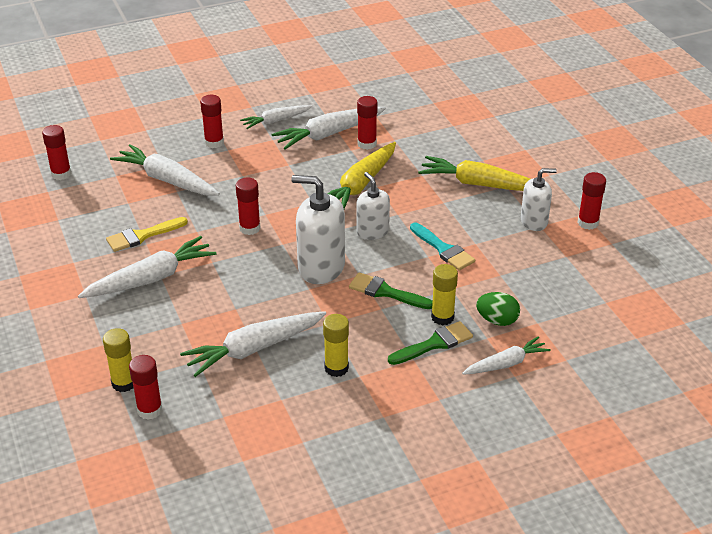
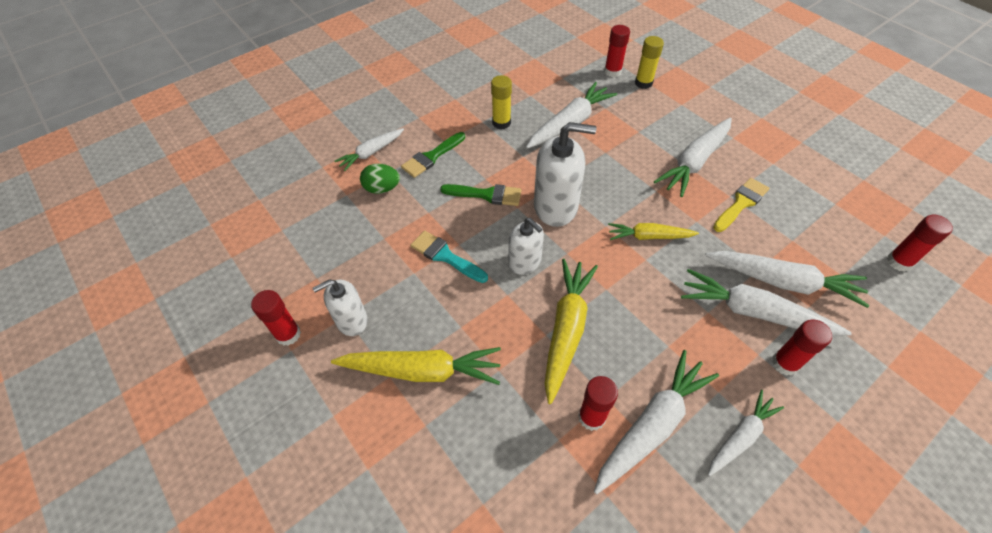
camera: 165 degrees right, 15 degrees up
(208, 169) = (754, 312): none -> white carrot
(250, 228) = (649, 236): red glue stick -> yellow carrot
(442, 317) = (430, 181): yellow glue stick -> none

